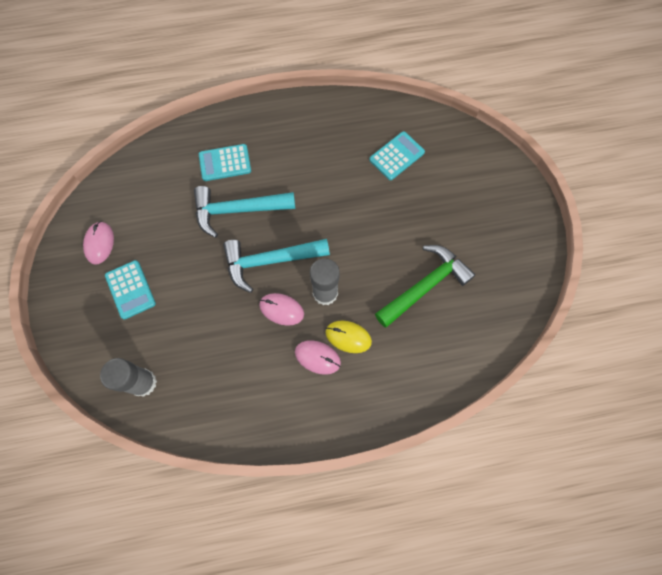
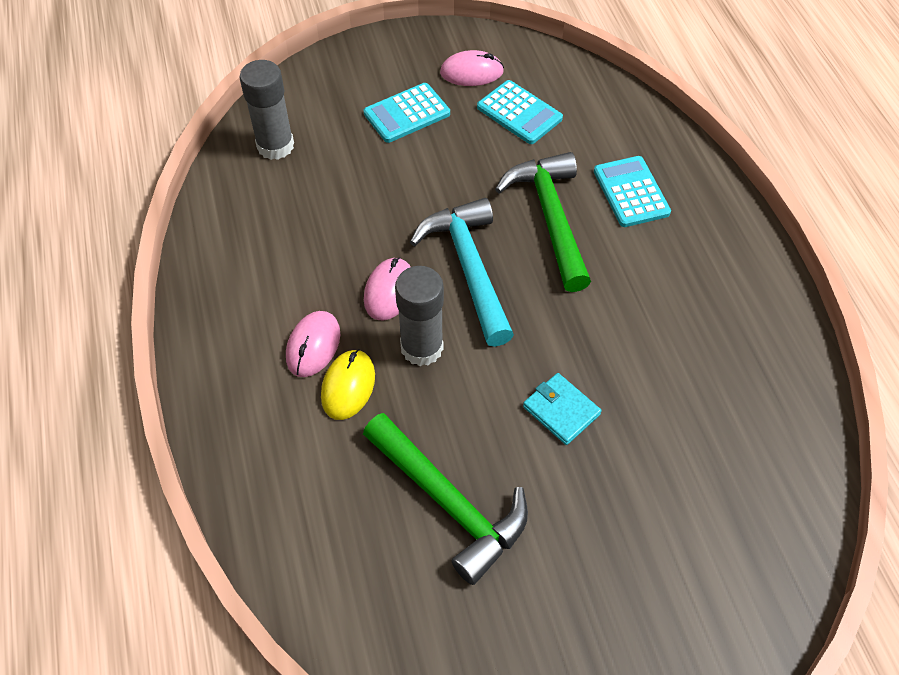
camera: 85 degrees right, 15 degrees down
(238, 210) = (550, 218): turquoise hammer -> green hammer
(372, 222) = (561, 410): none -> turquoise wallet
(396, 156) = (708, 444): turquoise calculator -> turquoise calculator (519, 113)

